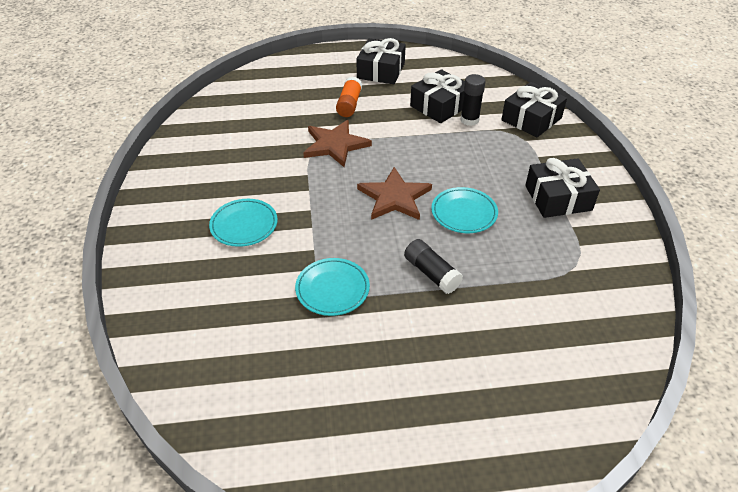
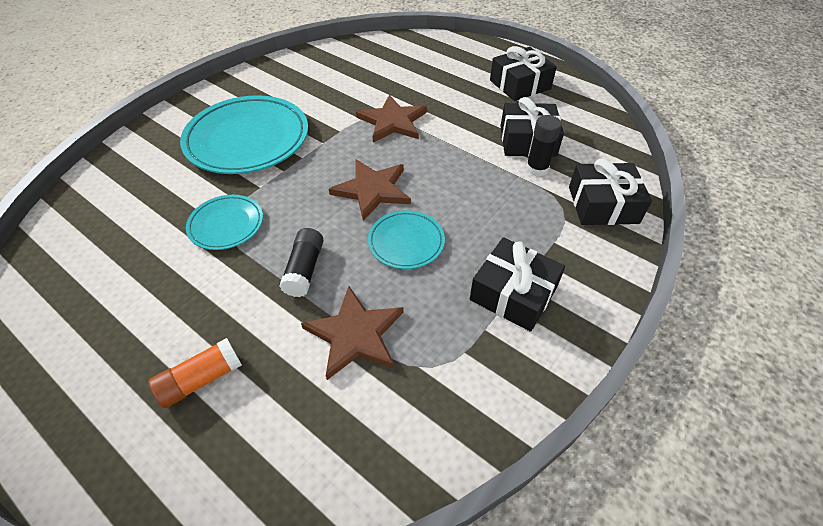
camera: 45 degrees right, 5 degrees up
(244, 225) = (247, 139): turquoise plate -> turquoise plate, size x1.94
(349, 104) = (451, 97): orange glue stick -> orange glue stick (201, 379)
(516, 282) = (355, 334): none -> brown star

